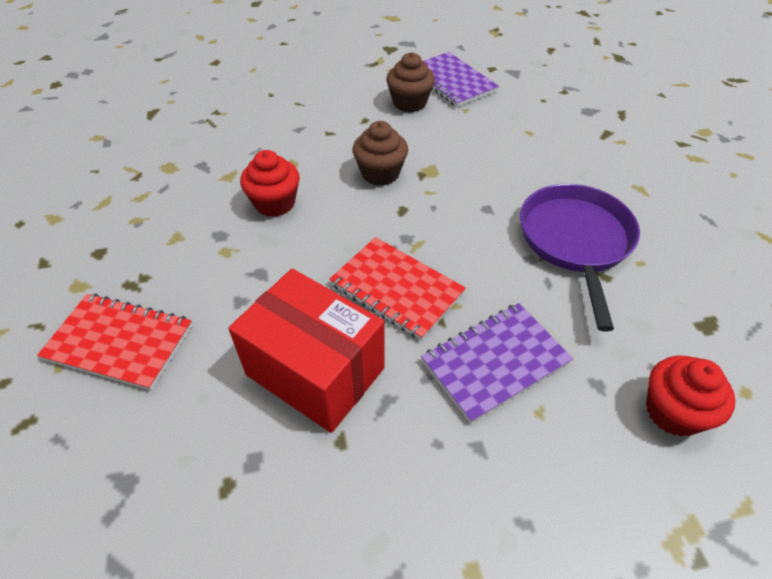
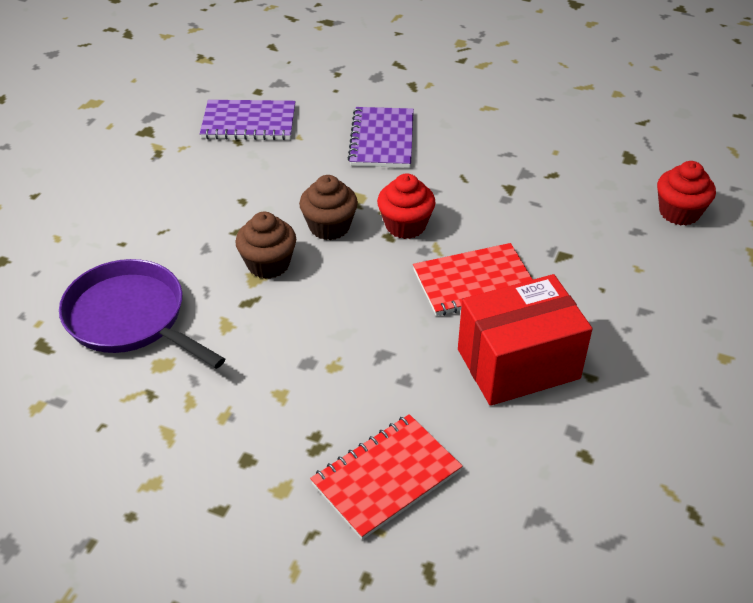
camera: 55 degrees left, 5 degrees down
(275, 203) = (300, 309): red cupcake -> red cupcake (405, 225)
(409, 103) = (249, 162): brown cupcake -> brown cupcake (268, 264)
(495, 362) = (583, 267): purple notebook -> purple notebook (382, 140)
(575, 241) = (509, 168): purple pan -> purple pan (131, 318)

